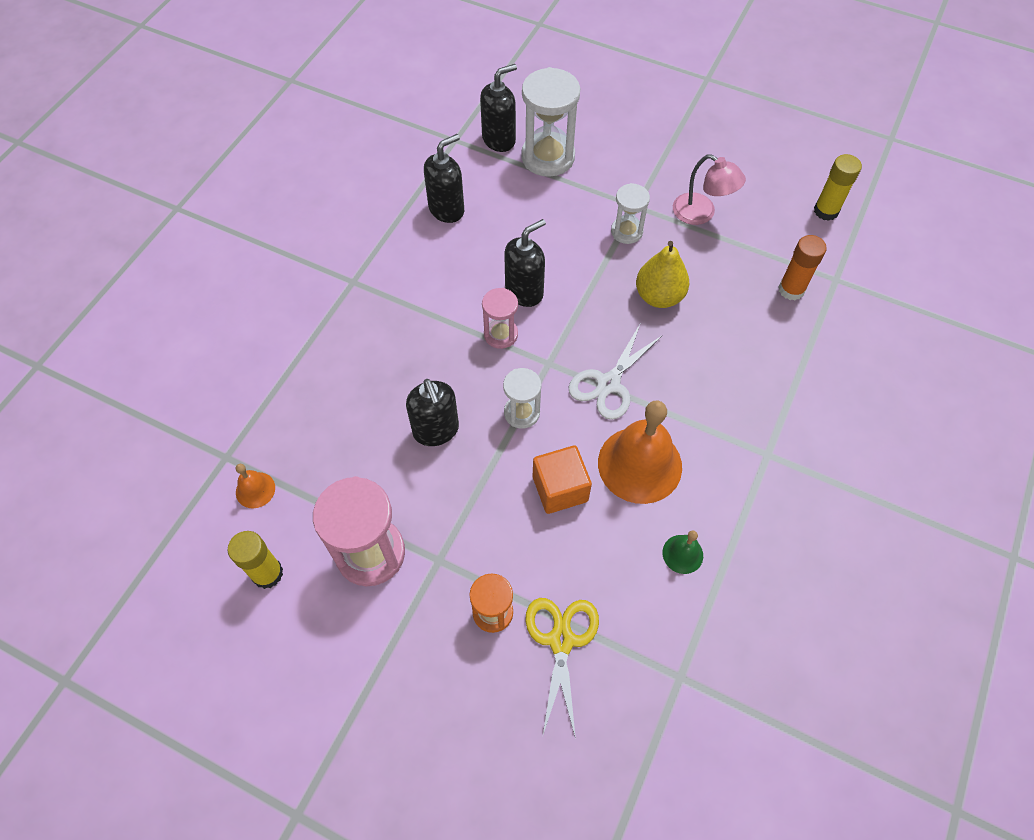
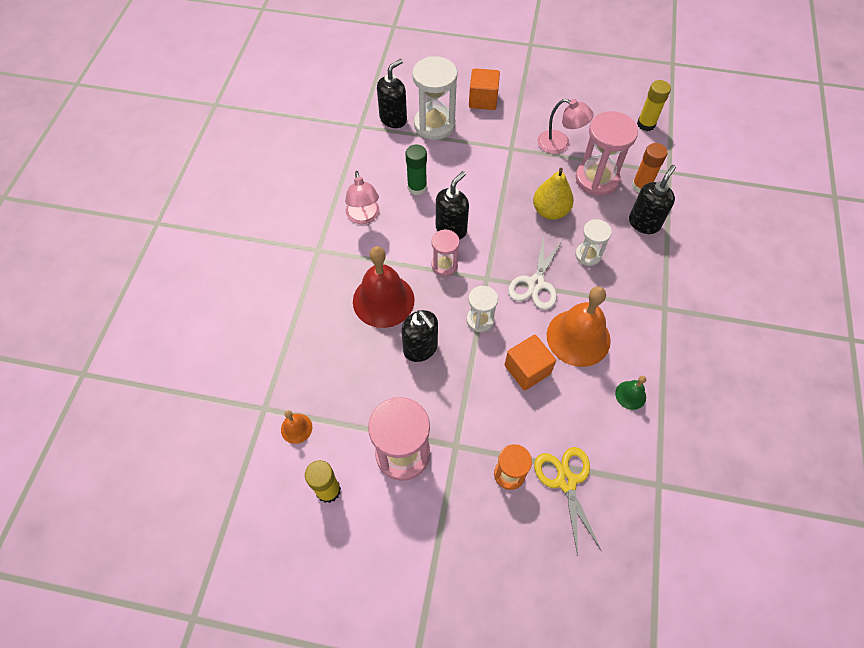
camera: 15 degrees left, 0 degrees up
(411, 360) = (383, 300): none -> red bell
(421, 253) = (364, 217): none -> pink lamp
(447, 209) = (371, 179): black soap dispenser -> black soap dispenser (644, 223)
(499, 231) = (417, 187): none -> green glue stick
(620, 137) = (483, 100): none -> orange cube
(626, 231) = (511, 168): white hourglass -> white hourglass (588, 255)
(734, 268) = (596, 179): none -> pink hourglass

